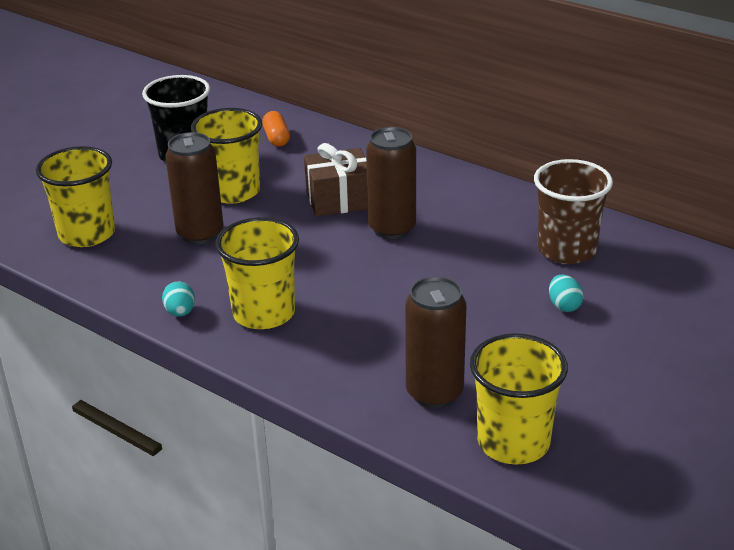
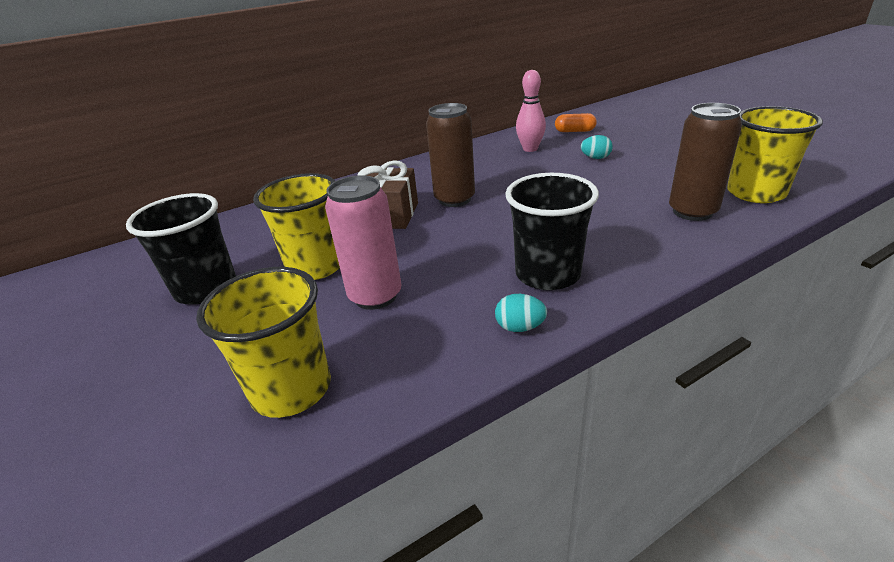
camera: 65 degrees left, 0 degrees up
(200, 234) = (375, 296): brown can -> pink can
(264, 313) = (547, 274): yellow cup -> black cup
(276, 138) = (250, 231): orange capsule -> orange capsule (574, 131)
(566, 250) = (530, 149): brown cup -> pink bowling pin

